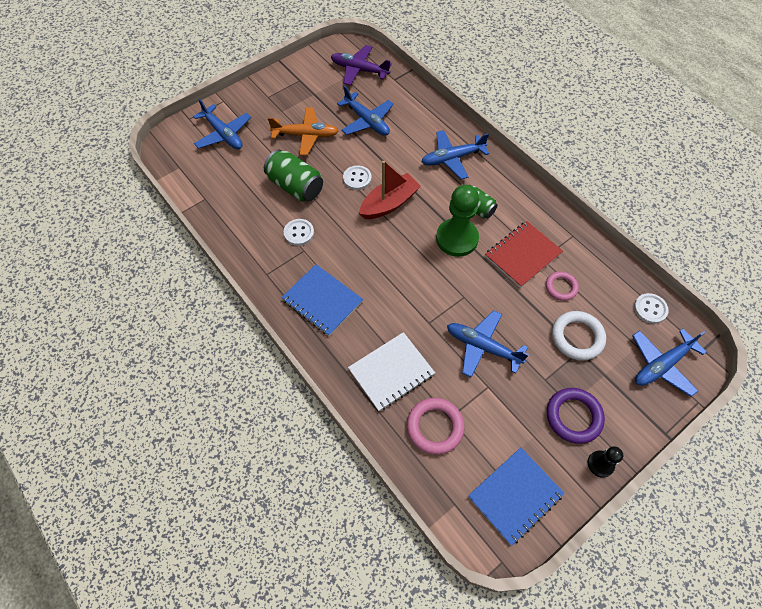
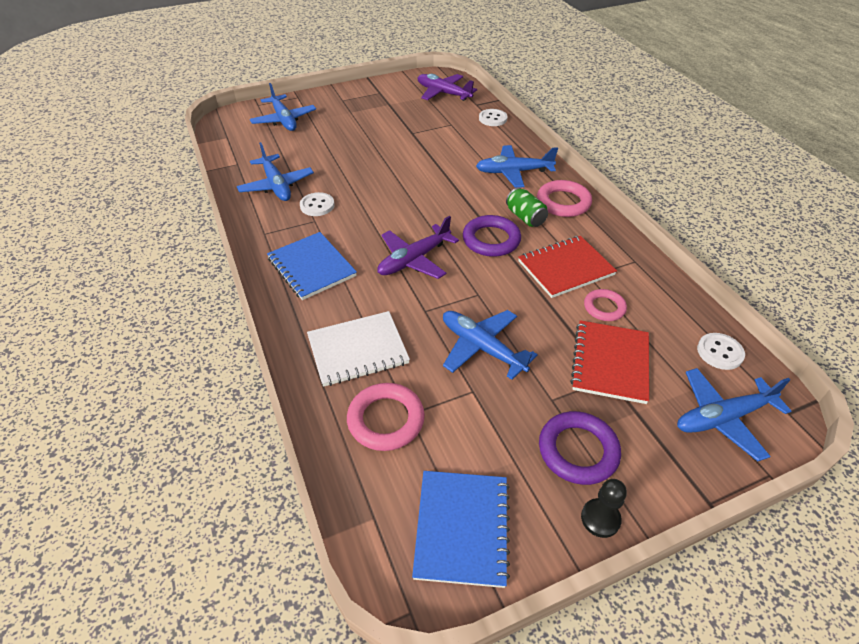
camera: 15 degrees right, 15 degrees down
(295, 186) = (334, 168): green can -> none
(306, 135) = (365, 132): orange plane -> none
(357, 178) = (401, 172): white button -> white button (493, 119)
(367, 121) = (433, 130): blue plane -> blue plane (276, 185)
(389, 203) = (427, 198): red boat -> none
(402, 274) = (414, 260): none -> purple plane
(457, 238) = (491, 240): green pawn -> purple ring
(502, 185) = (563, 202): none -> pink ring
(515, 496) = (462, 528): blue notebook -> blue notebook turned 60 degrees counterclockwise
(577, 337) = (610, 363): white ring -> red notebook

